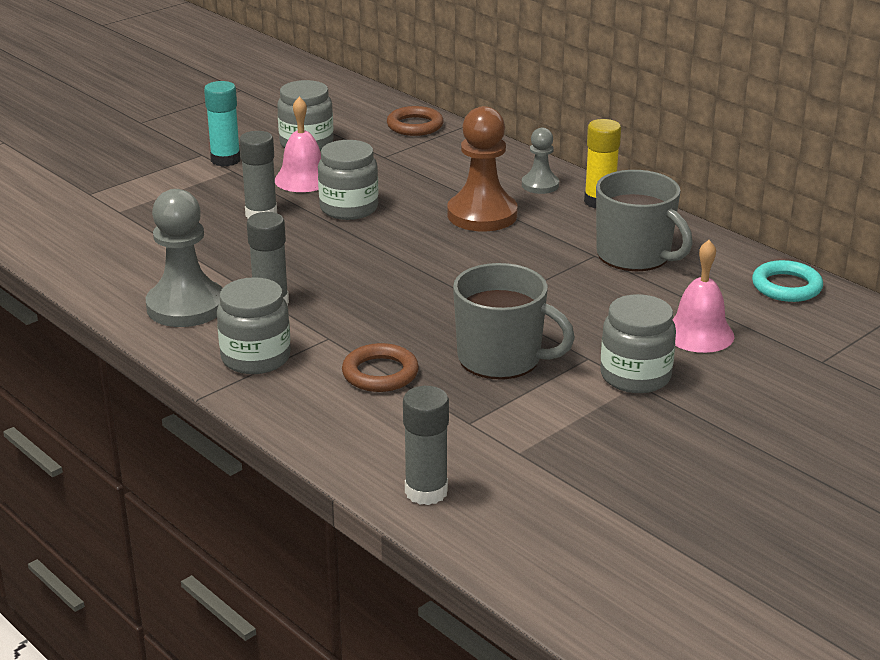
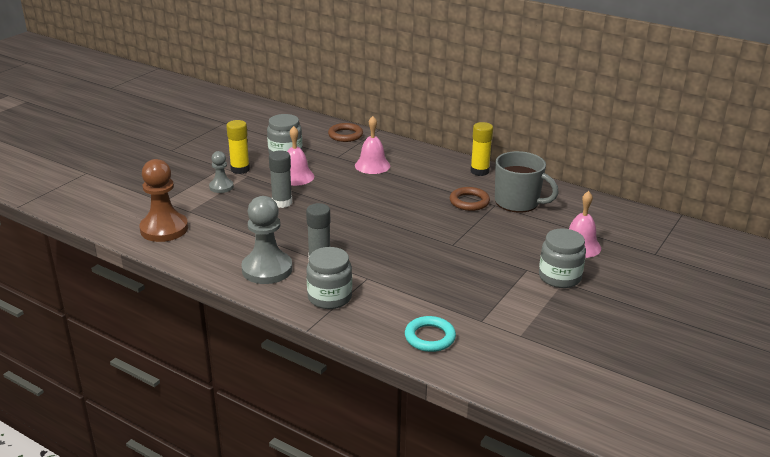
camera: 15 degrees left, 0 degrees up
(225, 160) = (240, 169): turquoise glue stick -> yellow glue stick
(349, 208) = (334, 192): grey jar -> none
(380, 373) = (411, 297): brown ring -> brown ring (469, 202)
(426, 491) = (480, 369): grey glue stick -> none
(431, 175) = (372, 165): none -> pink bell
(482, 215) = (416, 187): brown pawn -> brown pawn (164, 229)
(501, 359) = (478, 277): grey mug -> none
(540, 185) = (440, 165): grey pawn -> grey pawn (221, 187)
(786, 286) = (611, 211): turquoise ring -> turquoise ring (430, 337)

